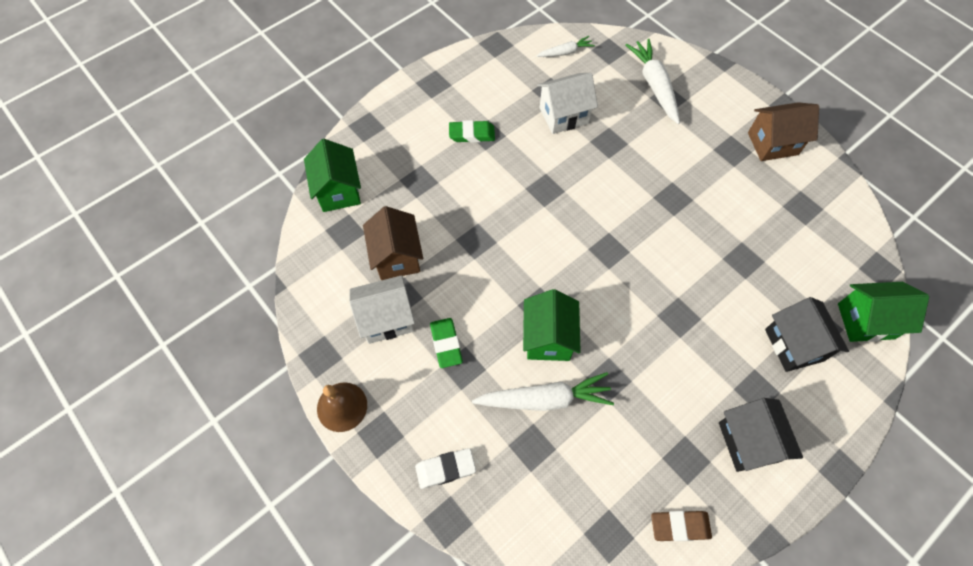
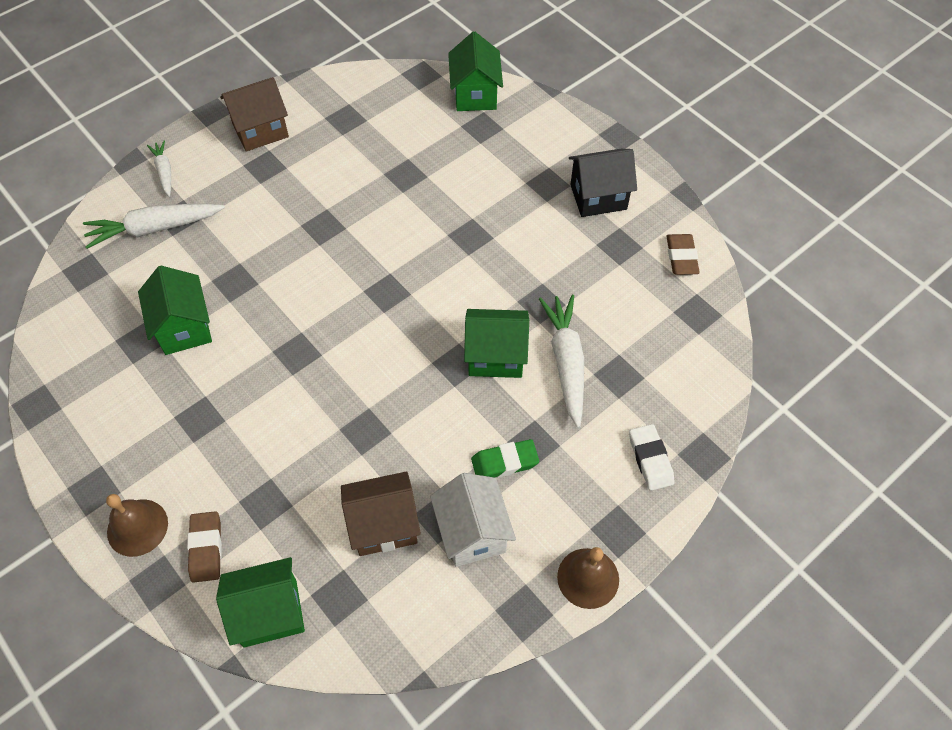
camera: 90 degrees left, 5 degrees down
(387, 150) = (206, 548): none -> brown eraser
(405, 110) = (137, 527): none -> brown bell
(472, 134) = (196, 437): green eraser -> none
(563, 115) = (184, 328): white house -> green house
(565, 52) = (75, 321): white carrot -> white carrot (164, 172)
(772, 143) = (260, 131): brown house -> brown house turned 75 degrees clockwise
(794, 345) = (500, 150): black house -> none

